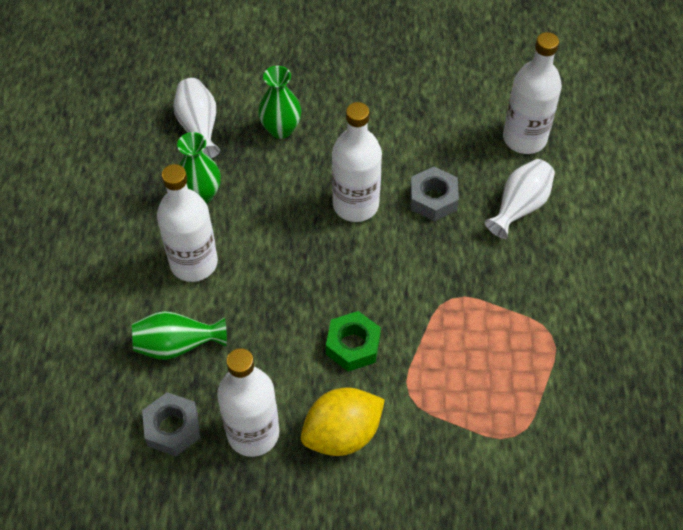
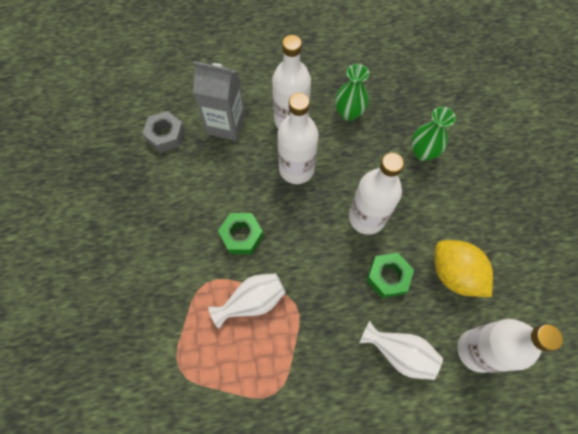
camera: 80 degrees right, 10 degrees up
(177, 345) = (226, 125): green vase -> grey carton
(199, 127) = (407, 99): white vase -> white vase (252, 301)
(253, 433) = (166, 183): white bottle -> white bottle (296, 169)
(342, 434) = (170, 240): yellow lemon -> yellow lemon (454, 274)
(433, 199) = (387, 277): grey nut -> green nut

